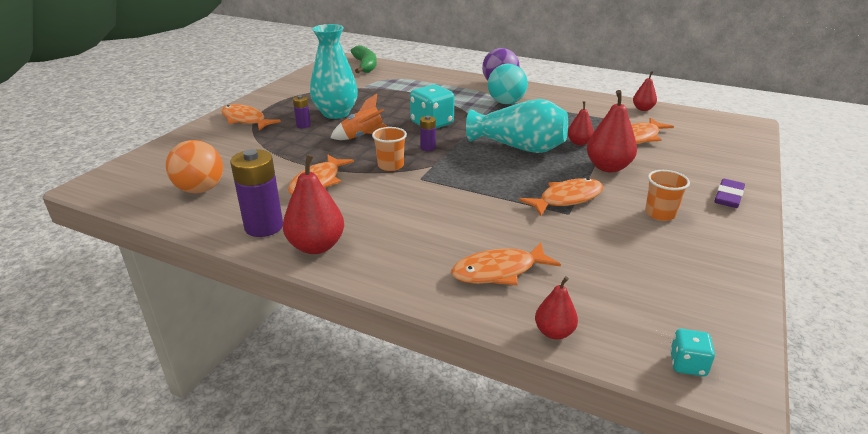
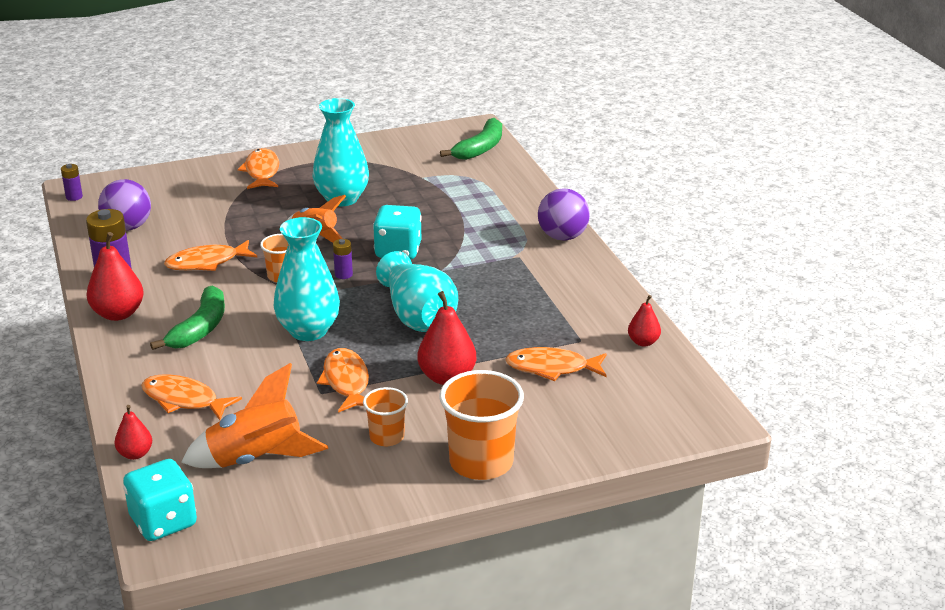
camera: 45 degrees right, 0 degrees up
(200, 189) = (128, 227): orange ball -> purple ball
(303, 125) = (293, 200): purple battery -> purple battery (74, 197)
(404, 221) = (200, 328): none -> green banana
(478, 185) = (308, 331): none -> turquoise vase
(506, 102) = (517, 262): turquoise ball -> none
(567, 199) = (346, 382): orange fish -> orange fish turned 120 degrees counterclockwise
(579, 143) = (481, 341): red pear -> none
(632, 276) = (256, 459): none -> orange rocket
(687, 364) = (163, 522): turquoise dice -> turquoise dice, size x1.89
(728, 197) = (481, 462): purple eraser -> orange cup

